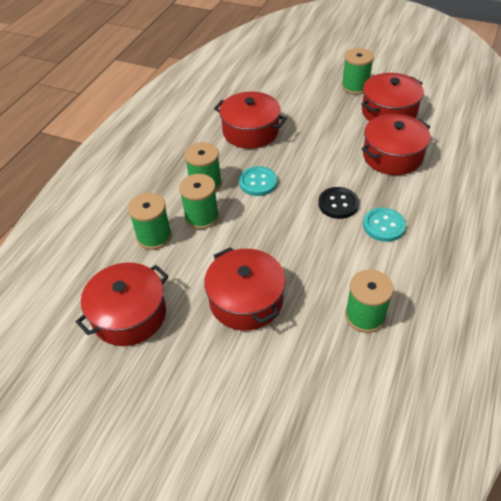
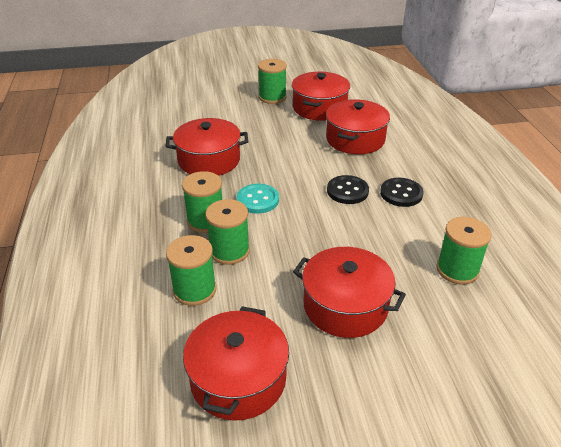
camera: 35 degrees left, 10 degrees down
(384, 226) = (401, 193): turquoise button -> black button

